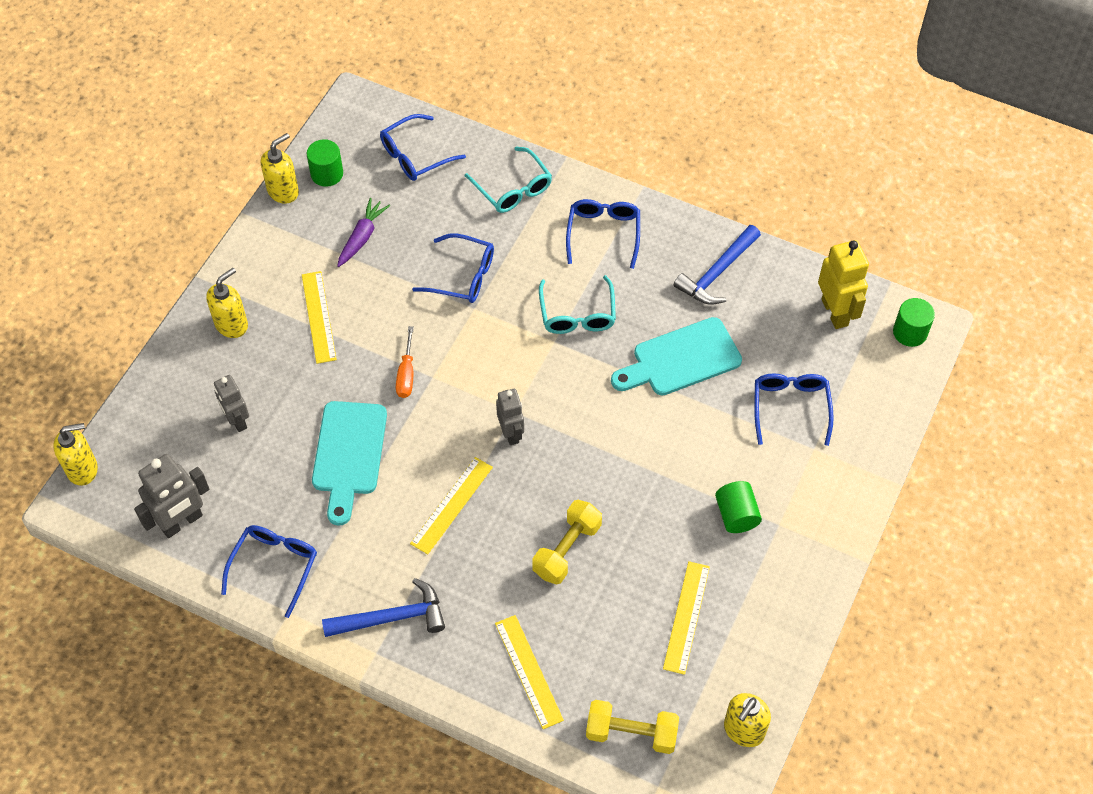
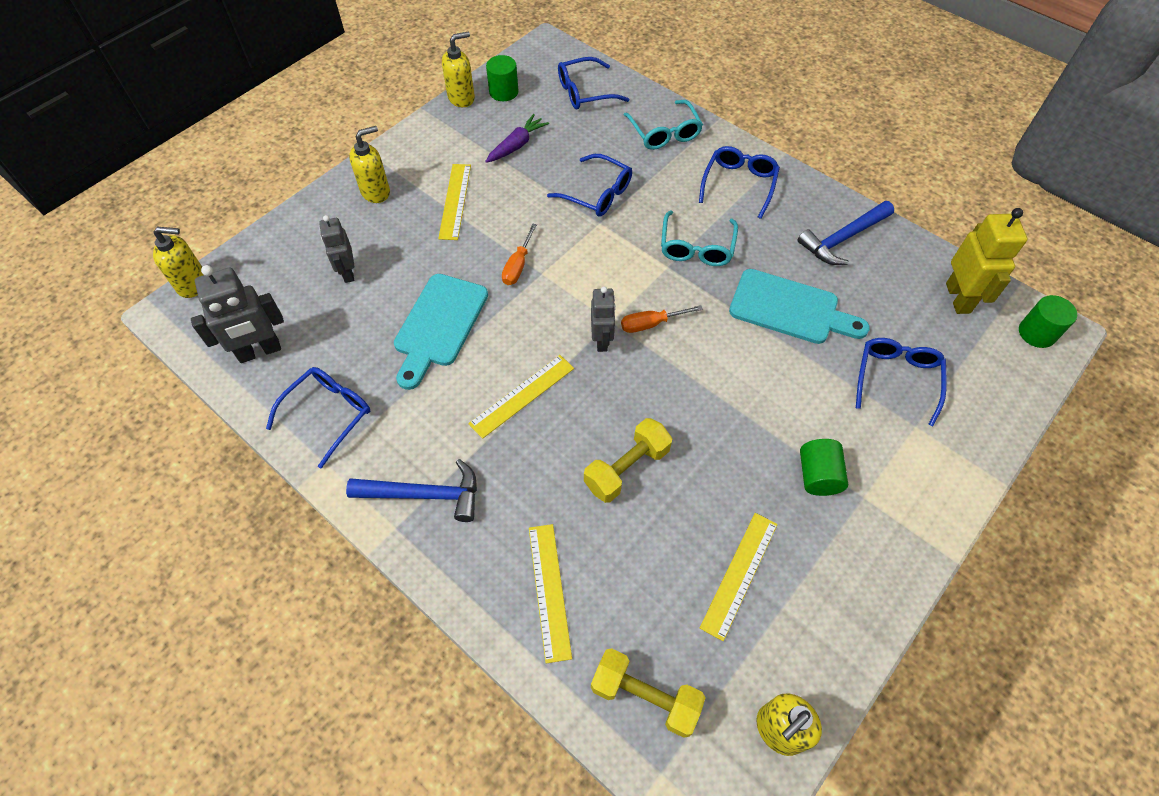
camera: 15 degrees right, 0 degrees up
(553, 405) = (651, 324): none -> orange screwdriver
(681, 359) = (790, 309): turquoise cutting board -> turquoise cutting board turned 150 degrees counterclockwise

